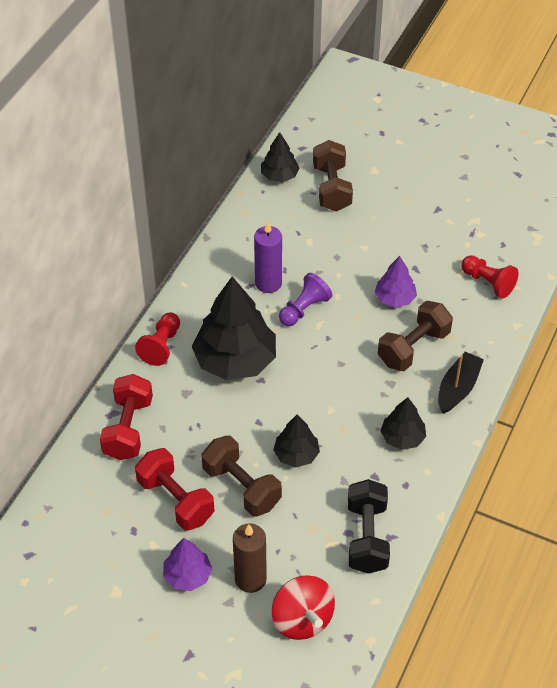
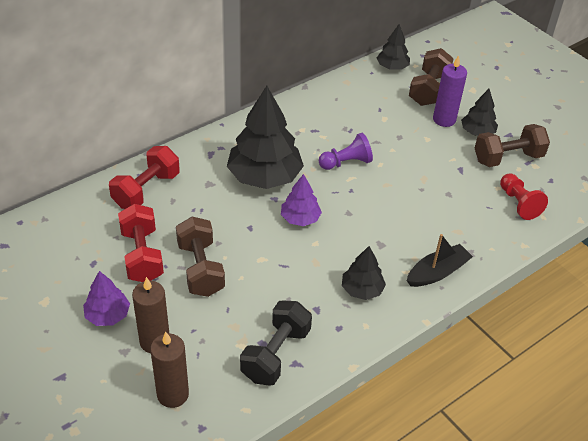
camera: 25 degrees right, 5 degrees down
(161, 346) = (215, 144): red pawn -> none
(268, 283) = (330, 134): purple candle -> purple candle (444, 119)
(296, 454) = (263, 264): black tree -> black tree (477, 132)
(302, 619) = (173, 394): red spinning top -> brown candle
(395, 298) = (428, 184): purple tree -> purple tree (300, 218)
(413, 348) = (419, 226): brown dumbbell -> brown dumbbell (508, 158)

